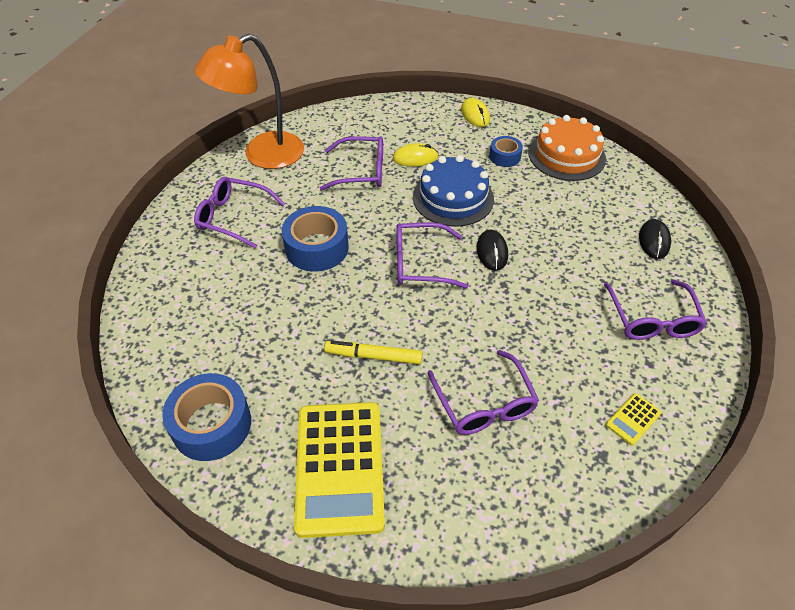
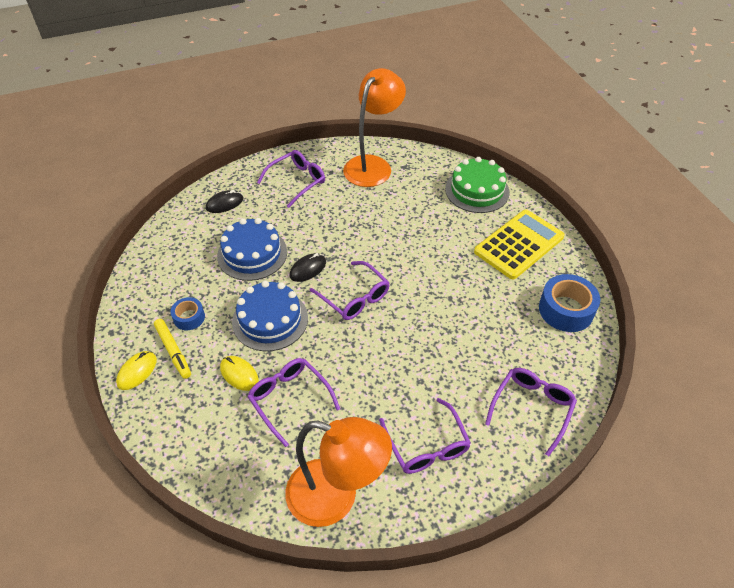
camera: 130 degrees left, 0 degrees up
(317, 248) = (399, 363): blue tape -> none
(374, 356) = (446, 273): yellow marker -> yellow marker (173, 351)
(478, 508) = (477, 190): none -> green cake
(484, 403) = (423, 215): purple glasses -> purple glasses (532, 409)
(551, 225) = (252, 254): none -> blue cake
(566, 155) = (157, 282): orange cake -> none
(633, 419) = (373, 165): yellow calculator -> orange lamp

